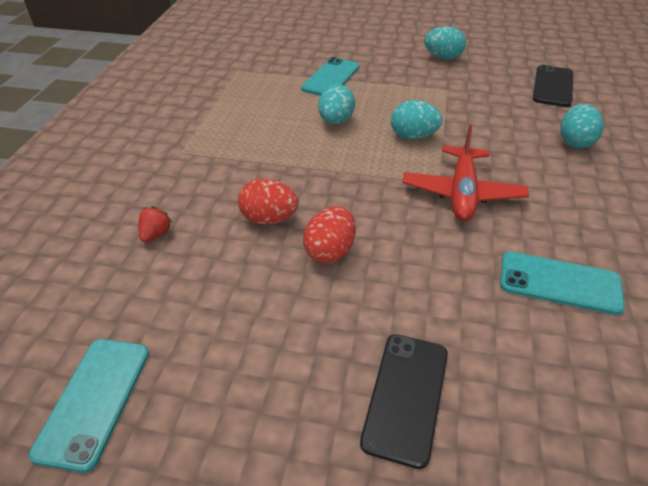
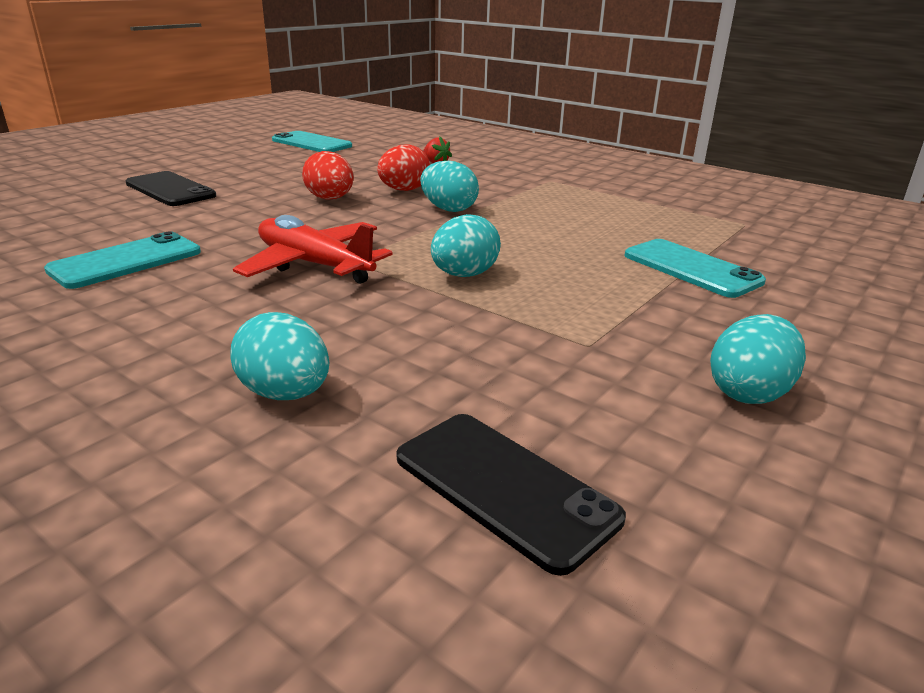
camera: 115 degrees right, 15 degrees down
(336, 121) = (550, 244): turquoise egg -> turquoise egg (448, 209)

